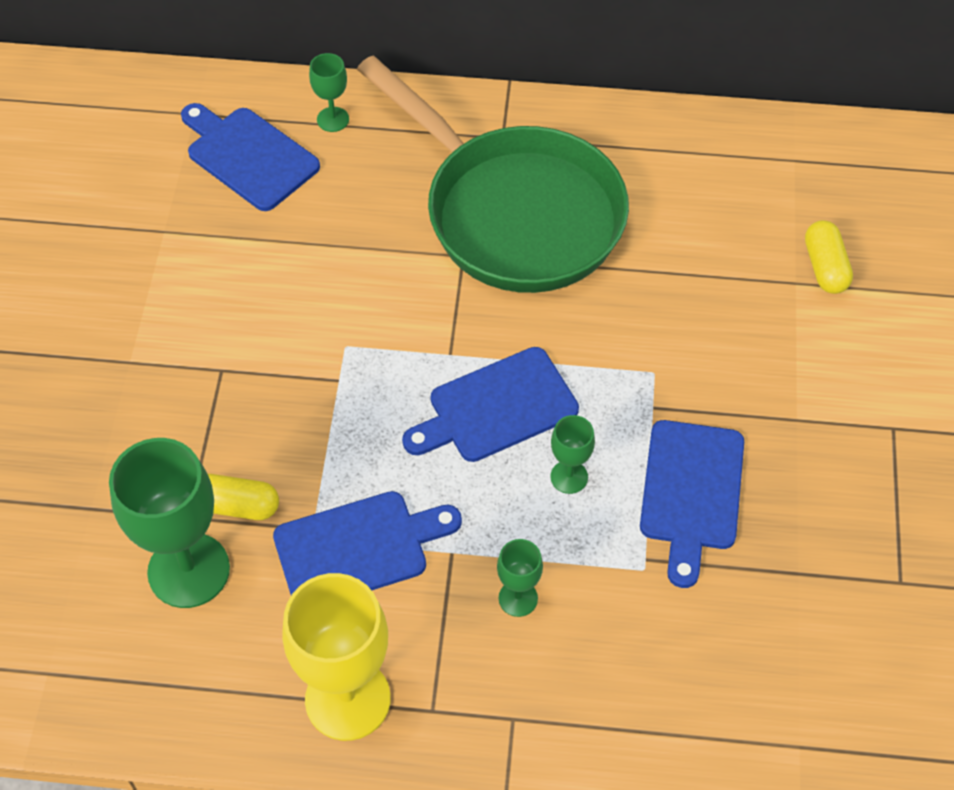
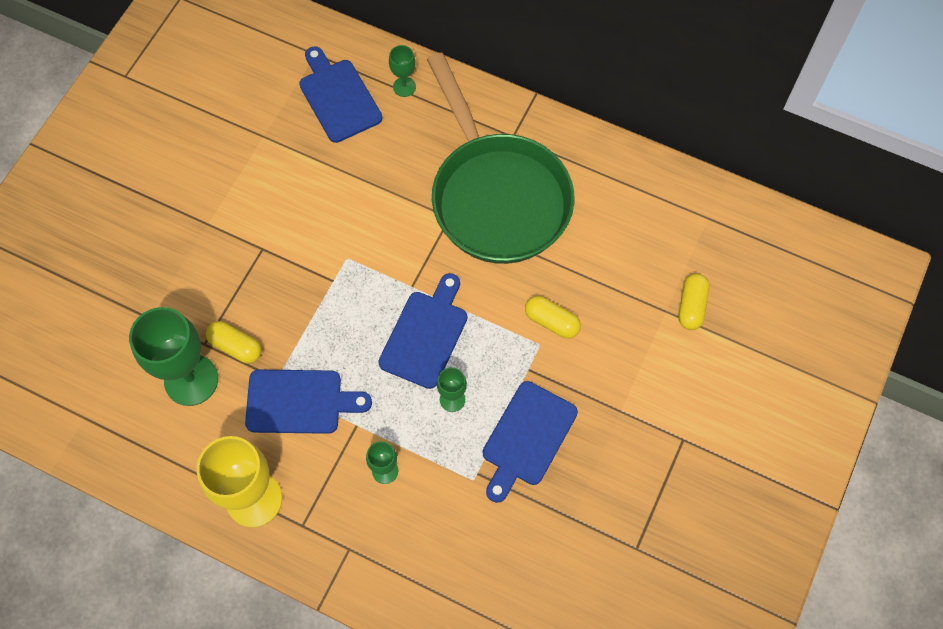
camera: 20 degrees right, 10 degrees up
(496, 408) = (426, 335): blue cutting board -> blue cutting board turned 120 degrees clockwise
(656, 340) = (552, 321): none -> yellow capsule

